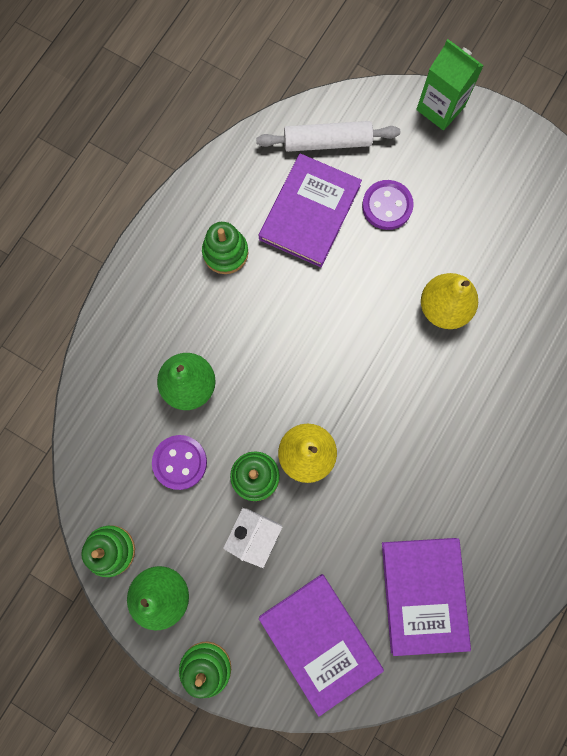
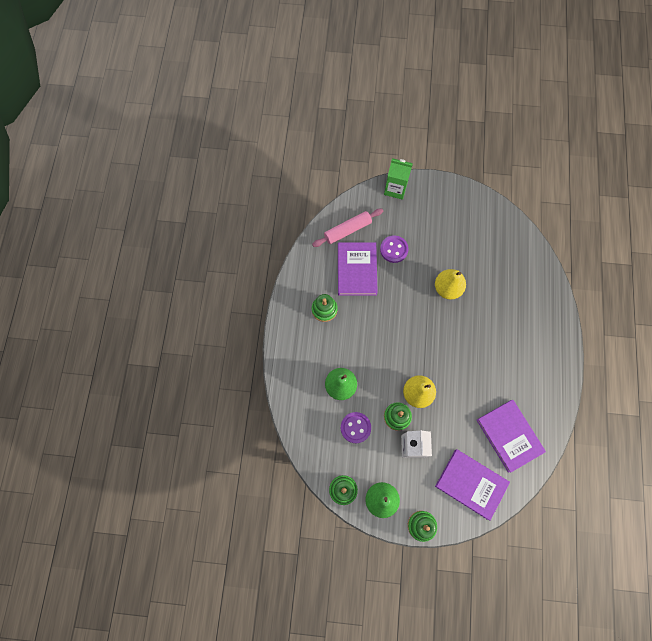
camera: 25 degrees left, 5 degrees down
(327, 142) = (347, 230): white rolling pin -> pink rolling pin

